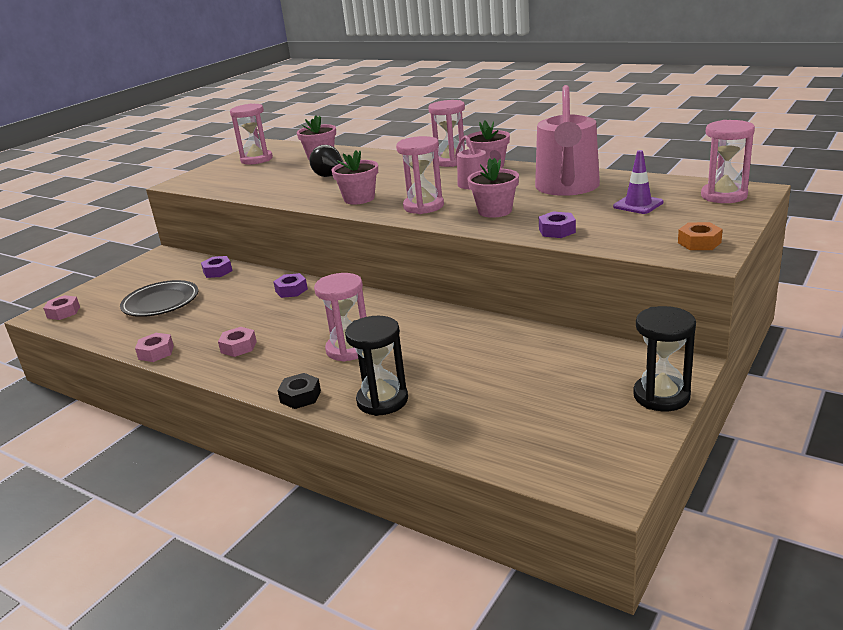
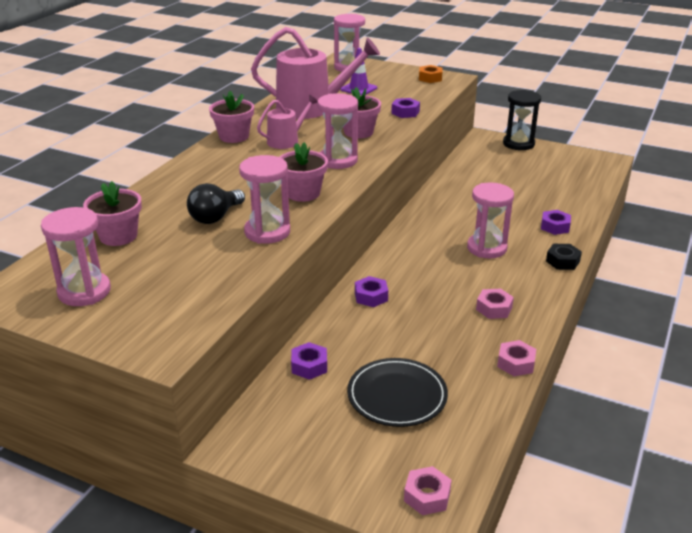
camera: 100 degrees left, 5 degrees up
(382, 400) = (555, 227): black hourglass -> purple nut
(451, 161) = (202, 154): pink hourglass -> pink hourglass (267, 232)

